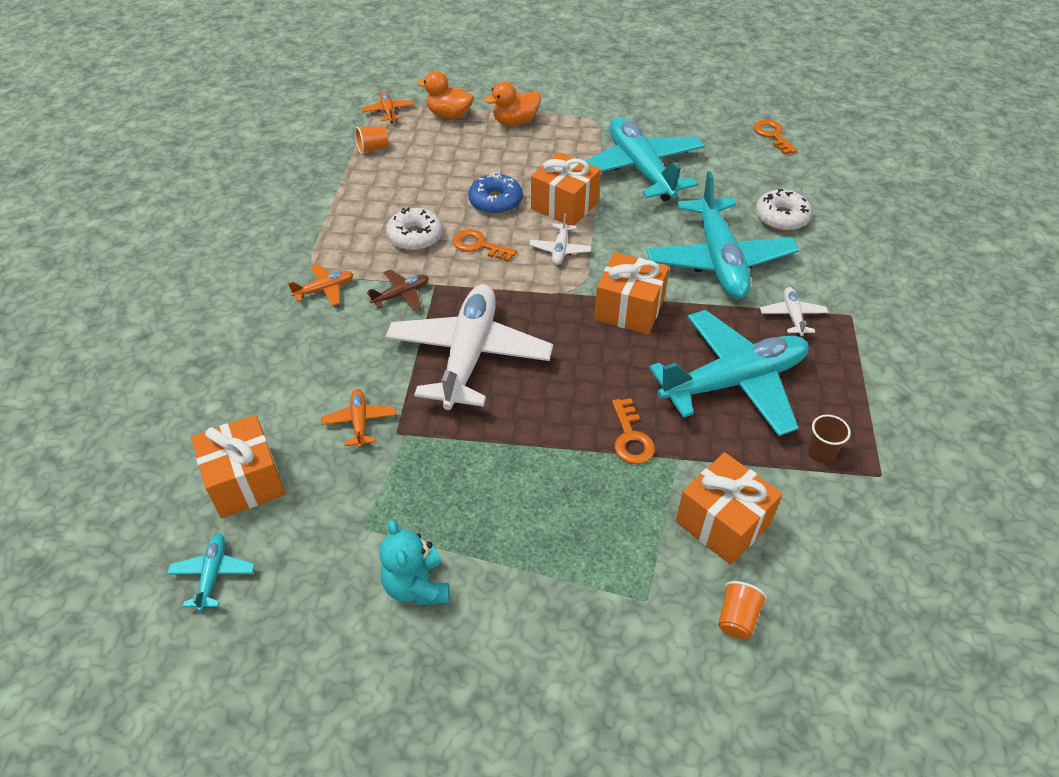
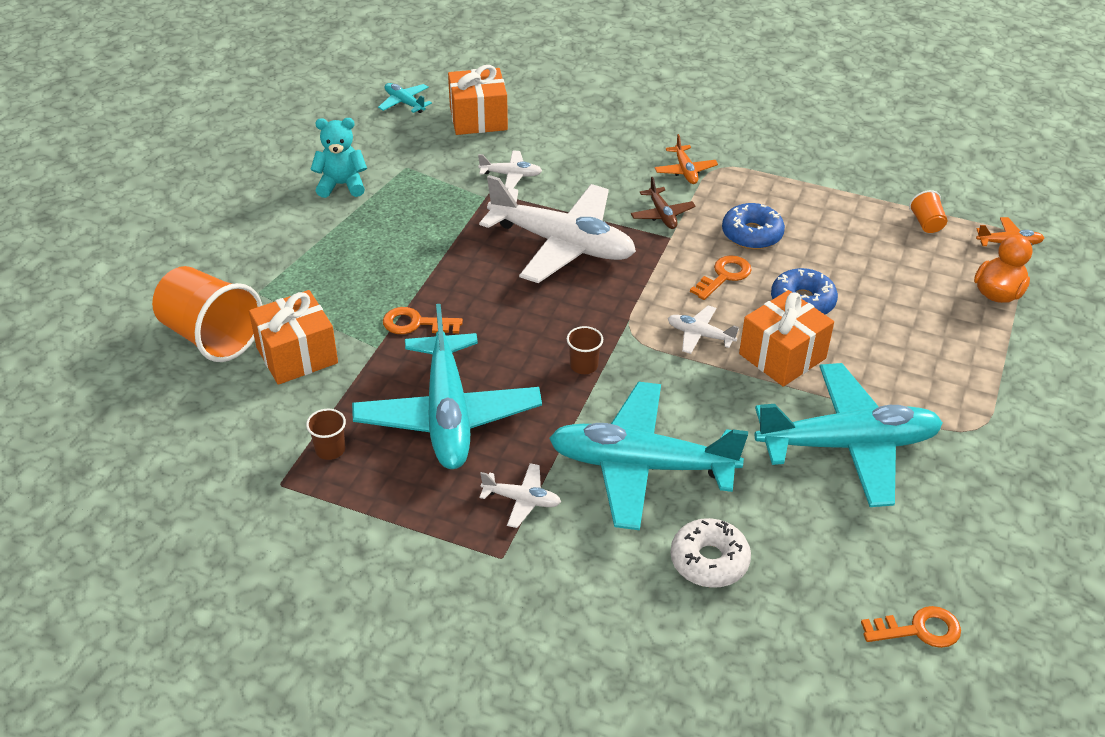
camera: 105 degrees right, 5 degrees down
(213, 575) = (404, 103): turquoise plane -> turquoise plane turned 150 degrees counterclockwise
(360, 422) = (511, 175): orange plane -> white plane
(415, 236) = (752, 234): white donut -> blue donut
(515, 122) = (978, 349): orange duck -> none
(629, 309) = (584, 365): orange gift -> brown cup
(737, 618) = (211, 336): orange cup -> orange cup, size x2.28

